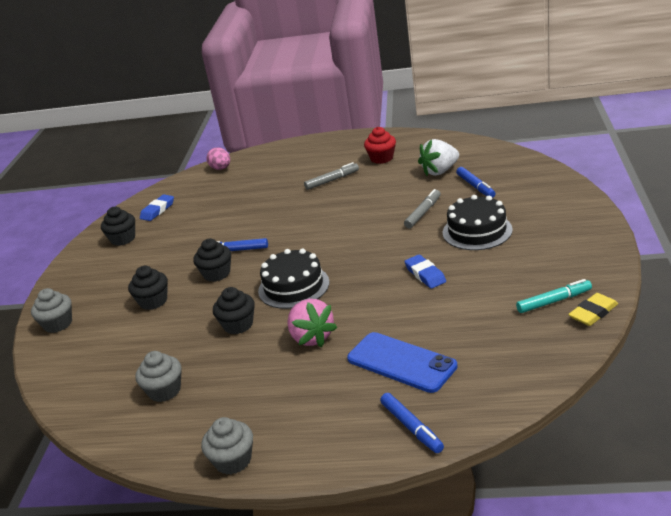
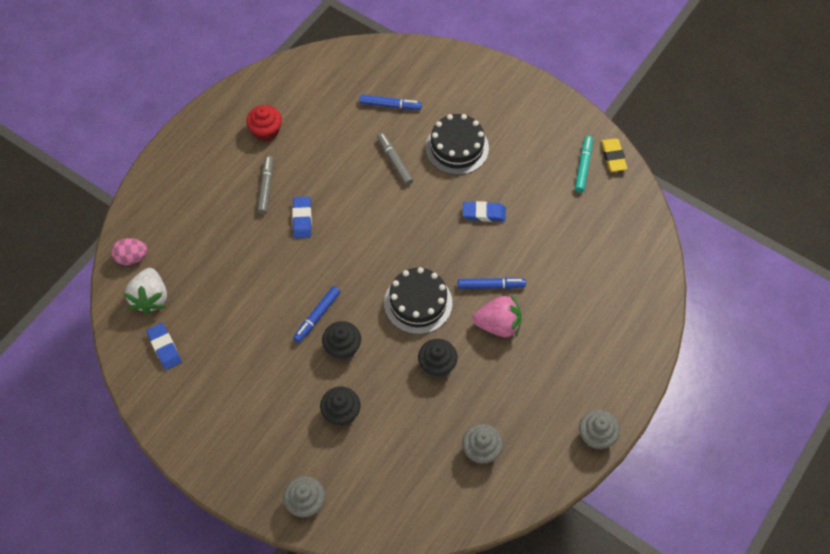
camera: 65 degrees left, 30 degrees up
(123, 239) = (194, 399): black cupcake -> none
(320, 205) = (302, 219): none -> blue eraser
(401, 362) = (574, 288): blue phone -> none
(411, 427) = (642, 320): blue marker -> blue marker (491, 286)
(440, 171) = (338, 110): white strawberry -> white strawberry (150, 298)

